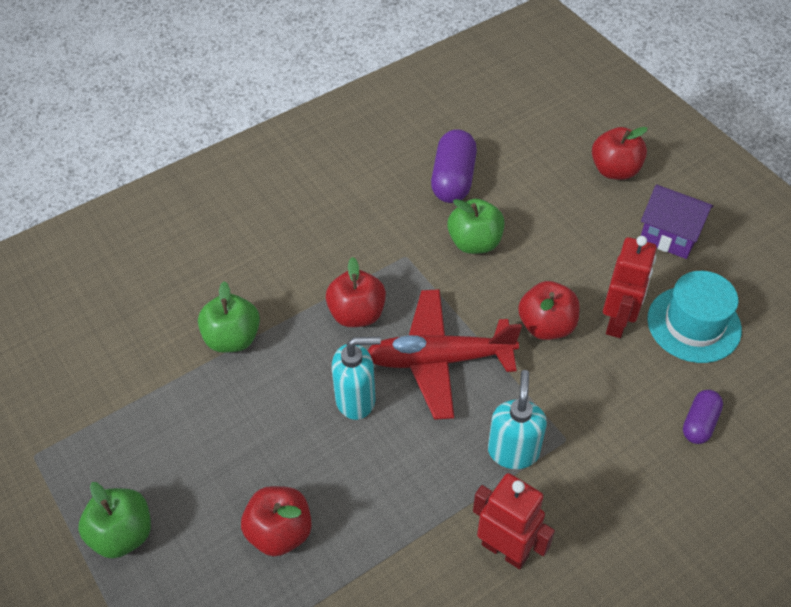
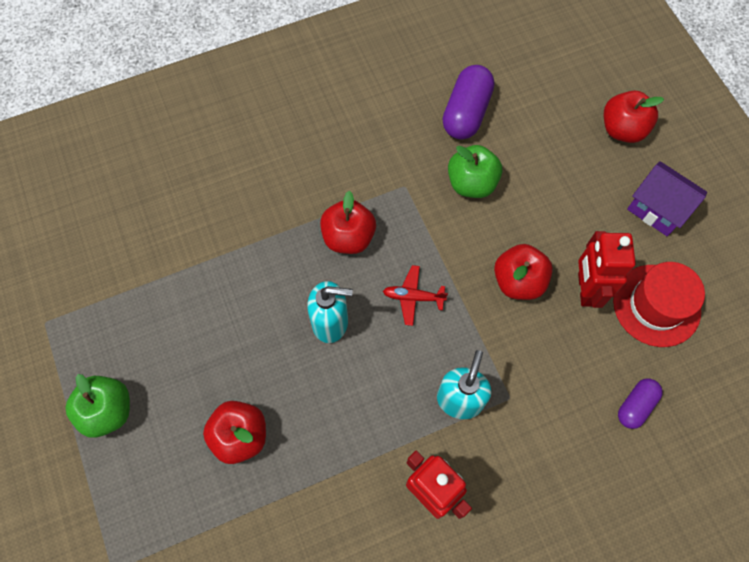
camera: 10 degrees right, 15 degrees up
(232, 338) = (233, 241): green apple -> none
(439, 359) = (413, 297): red plane -> red plane, size x0.46
(618, 321) = (585, 289): red robot -> red robot turned 150 degrees clockwise
(694, 324) = (656, 305): turquoise hat -> red hat

